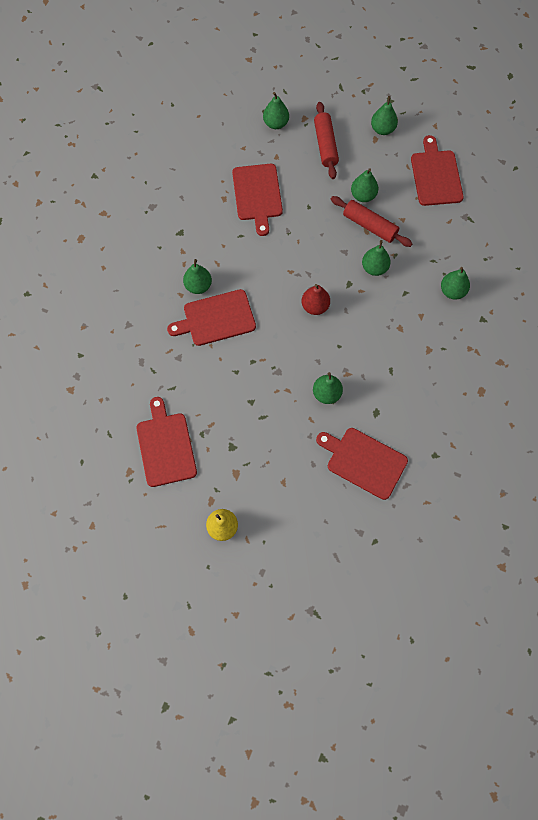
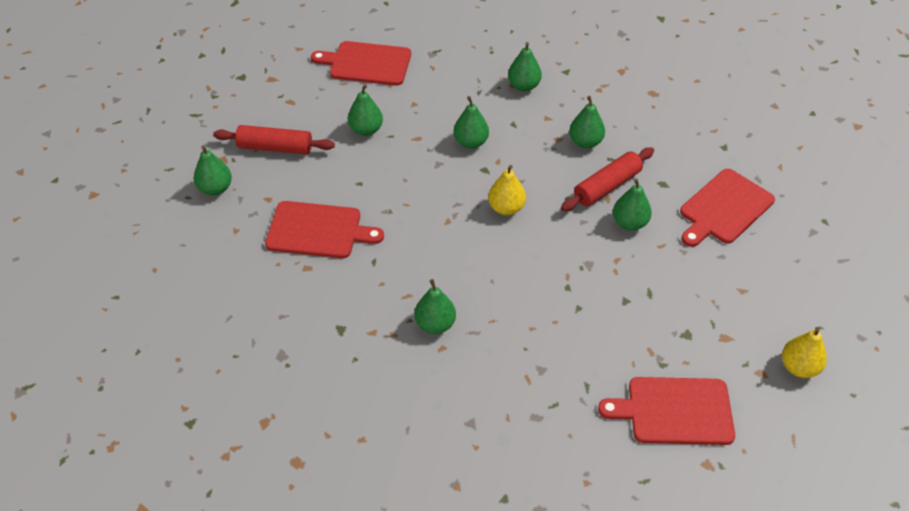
camera: 75 degrees left, 20 degrees down
(216, 318) = (492, 314): red cutting board -> none
(315, 306) = (506, 208): red pear -> yellow pear
(370, 226) = (411, 133): red rolling pin -> red rolling pin (607, 186)
(382, 129) = (280, 92): green pear -> green pear (585, 142)

